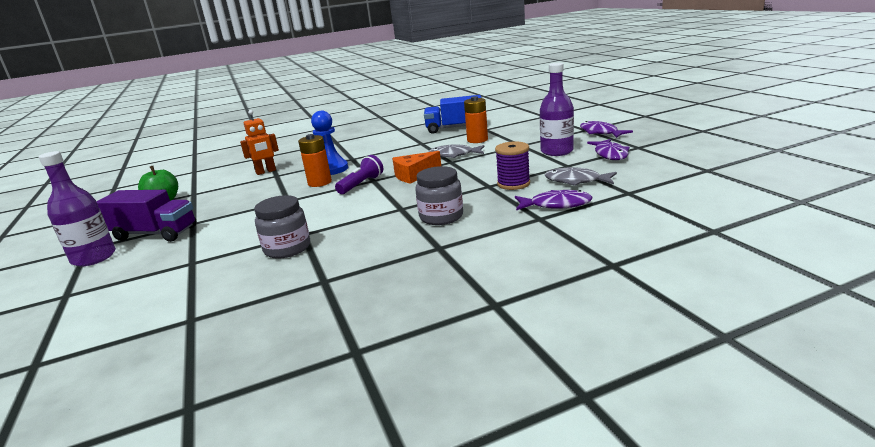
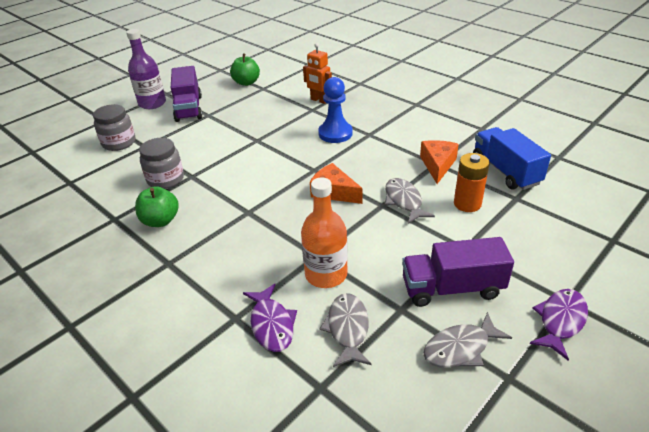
camera: 65 degrees right, 15 degrees up
(319, 182) = (300, 140): orange battery -> none
(361, 184) = (300, 167): purple flashlight -> none
(363, 251) = (160, 221): none -> green apple
(424, 143) = (437, 165): none -> orange cheese
(441, 217) = (231, 244): grey jar -> grey jar (119, 143)
(513, 184) = (326, 274): purple spool -> orange bottle
(556, 151) = (452, 288): purple bottle -> purple truck
(610, 154) = (460, 348): purple fish -> grey fish

